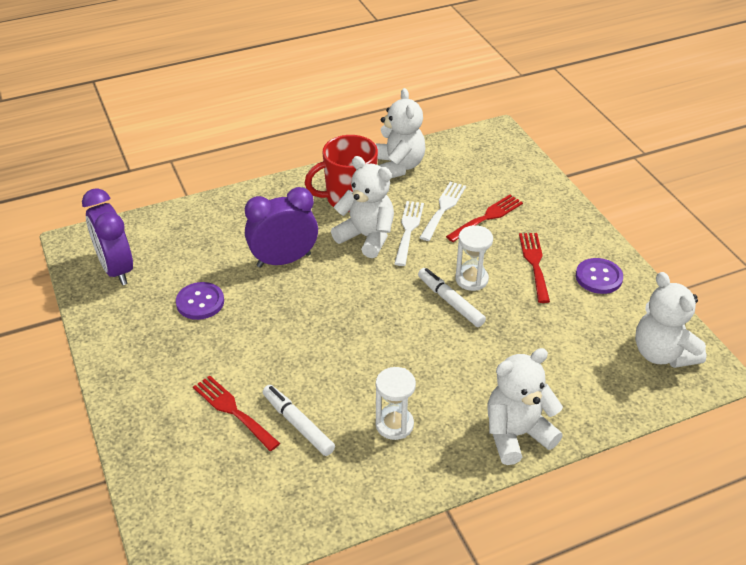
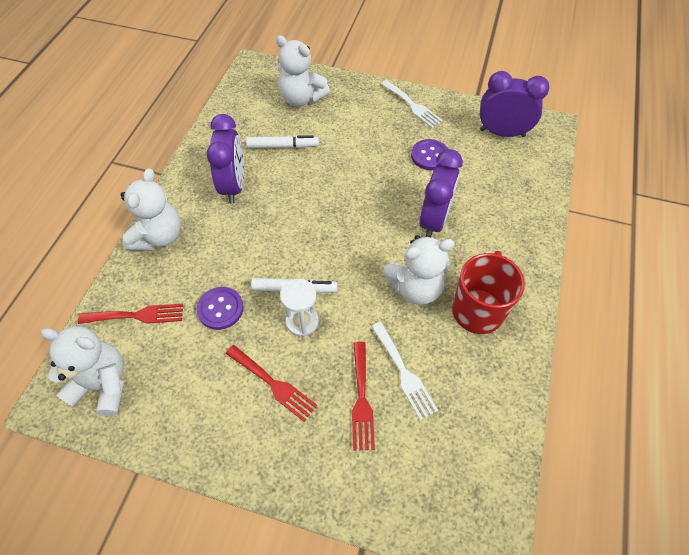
camera: 130 degrees right, 15 degrees up
(233, 410) = (323, 126): red fork -> red fork (137, 315)
(394, 424) = (234, 185): white hourglass -> purple clock
(397, 166) = (498, 384): white teddy bear -> white teddy bear (301, 99)
(408, 230) = (399, 323): white fork -> white fork (413, 106)
(598, 277) = (209, 420): purple button -> purple button (220, 309)

